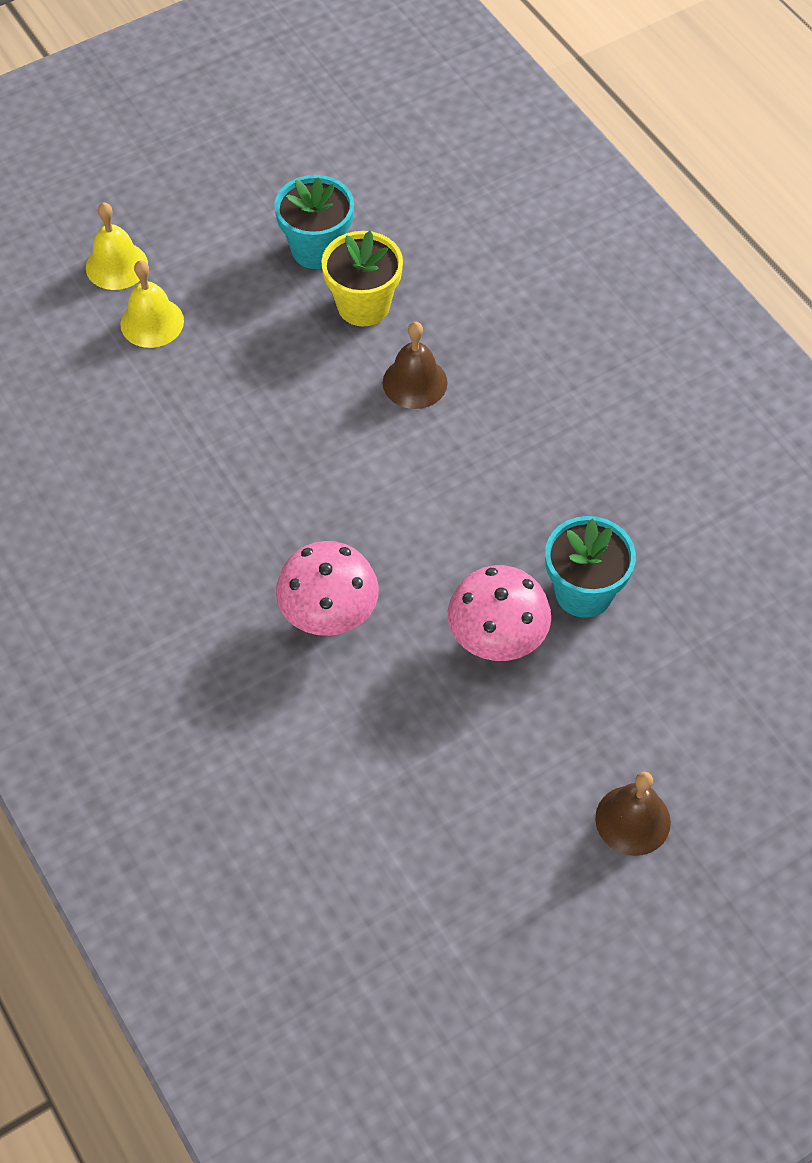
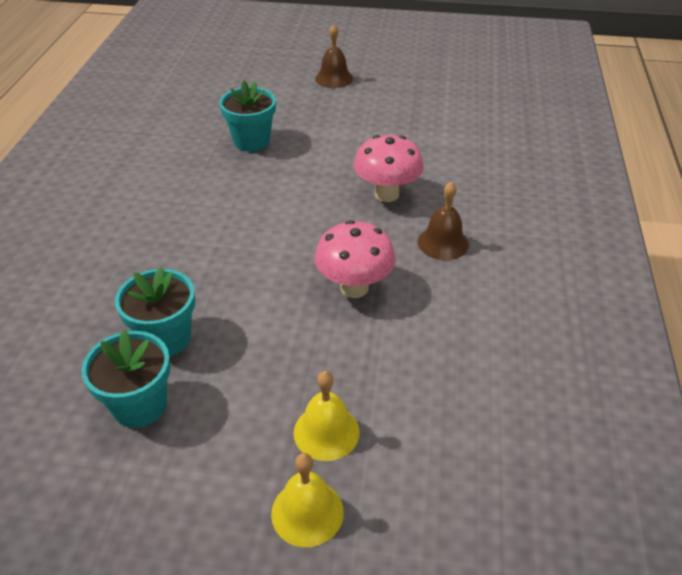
camera: 140 degrees left, 15 degrees down
(363, 305) = (166, 338): yellow flower pot -> turquoise flower pot
(415, 382) = (200, 271): brown bell -> brown bell (443, 243)
(496, 641) = (315, 146): pink mushroom -> pink mushroom (354, 287)

